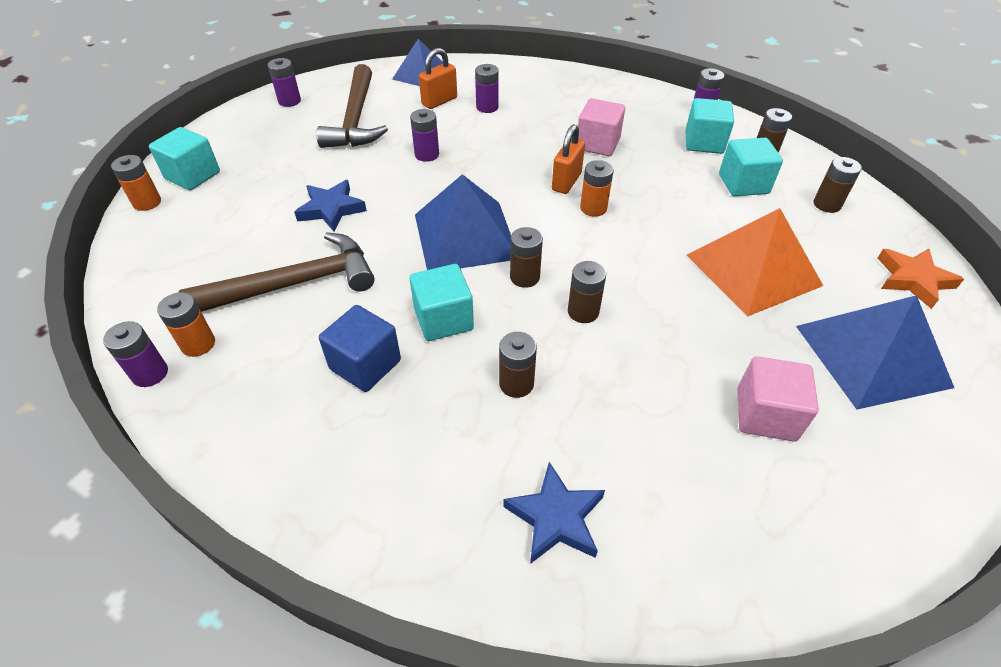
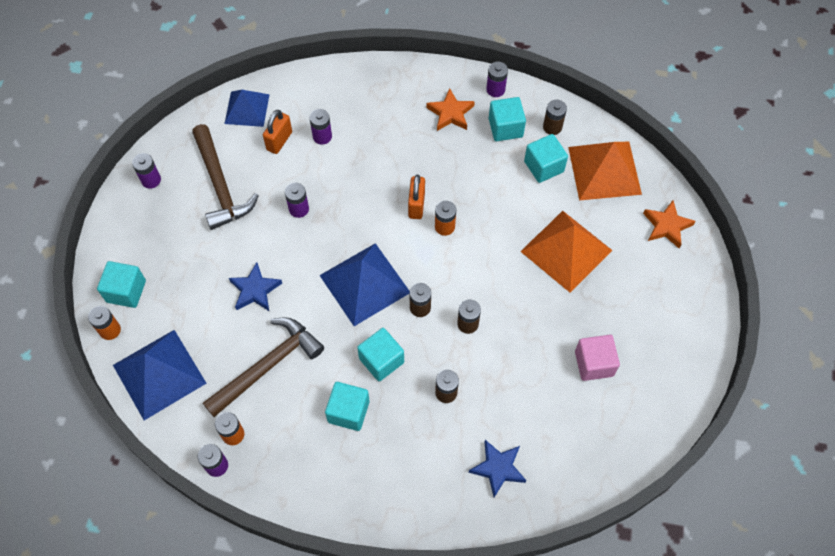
camera: 20 degrees left, 15 degrees up
(365, 364) = (348, 411): blue cube -> turquoise cube
(598, 144) = (426, 155): pink cube -> none
(641, 119) = (450, 113): none -> orange star
(827, 204) = (604, 170): brown battery -> orange pyramid
(871, 356) = (647, 299): blue pyramid -> blue pyramid (159, 374)

